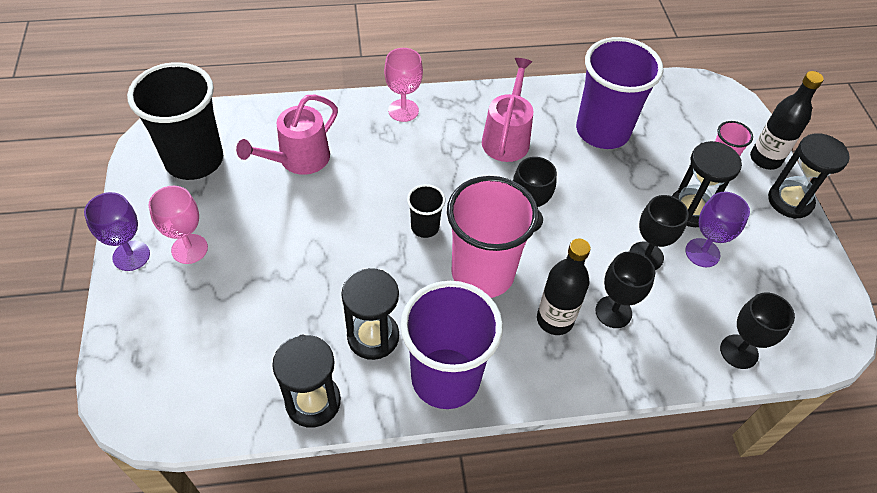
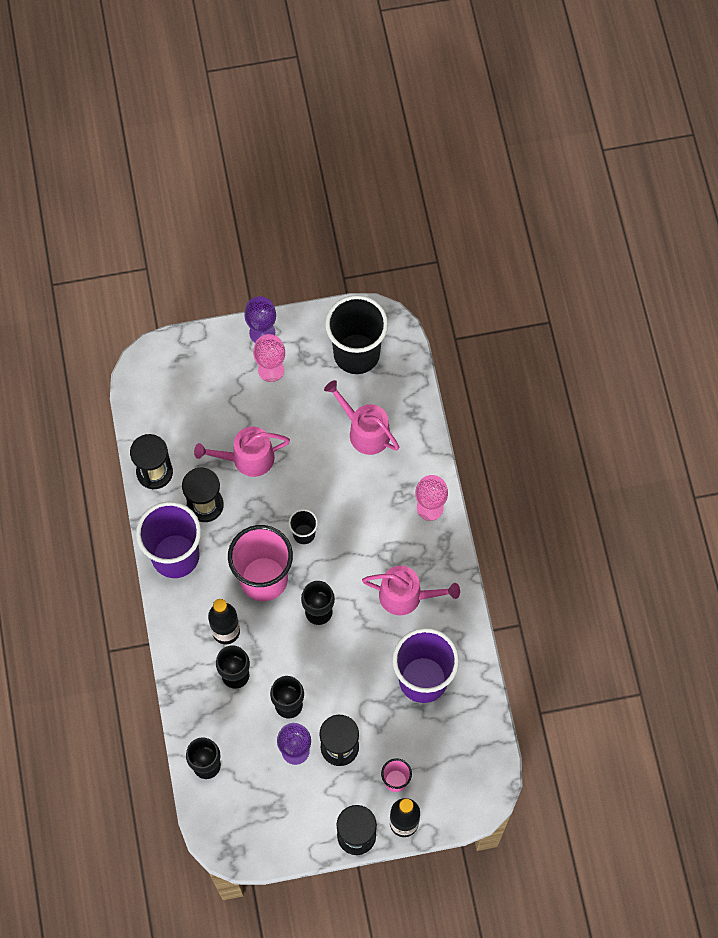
camera: 90 degrees right, 15 degrees up
(312, 282) = (247, 458): none -> pink watering can

